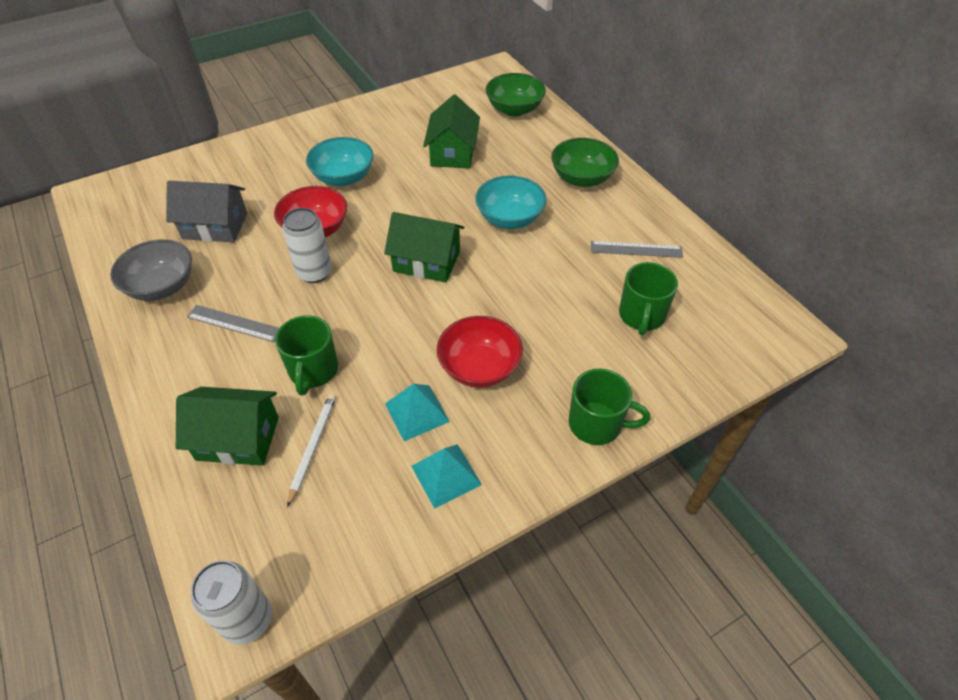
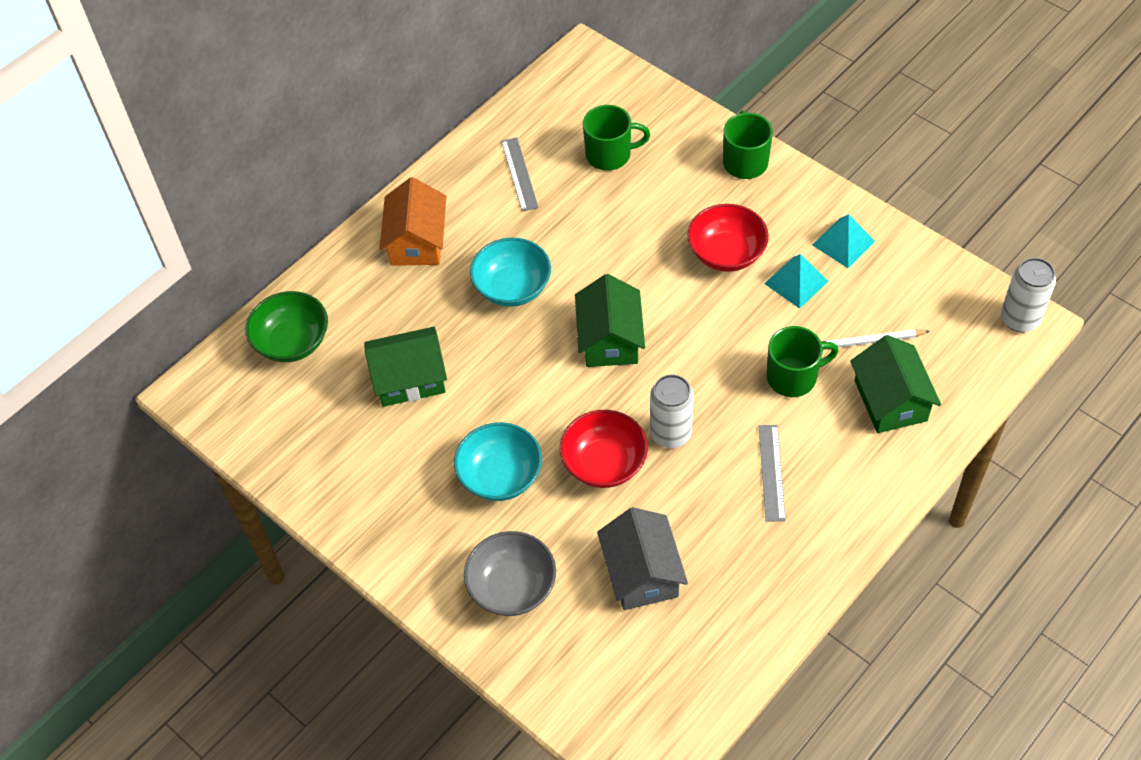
camera: 105 degrees left, 5 degrees up
(162, 286) = (756, 572): grey bowl -> grey bowl (512, 587)
(582, 178) = (417, 241): green bowl -> orange house

